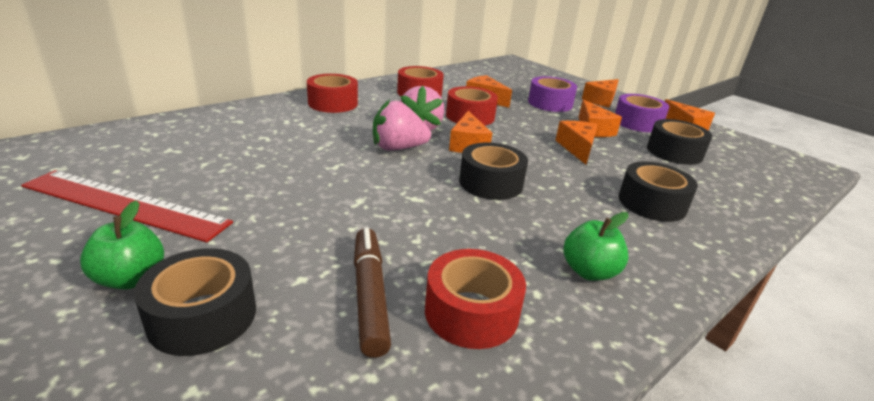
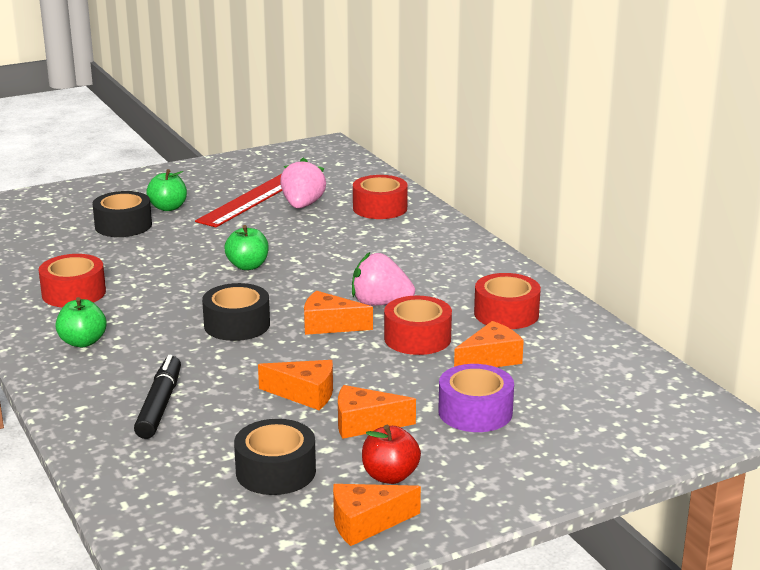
camera: 105 degrees right, 5 degrees down
(333, 103) = (459, 261): red tape -> red tape (380, 208)
(355, 189) = (248, 266): none -> green apple
(370, 295) = (111, 265): brown marker -> none
(398, 148) = (326, 288): pink strawberry -> pink strawberry (302, 205)
(601, 100) = (497, 470): orange cheese -> none
(637, 122) = (390, 476): purple tape -> red apple
(652, 203) = (160, 405): black tape -> black marker

